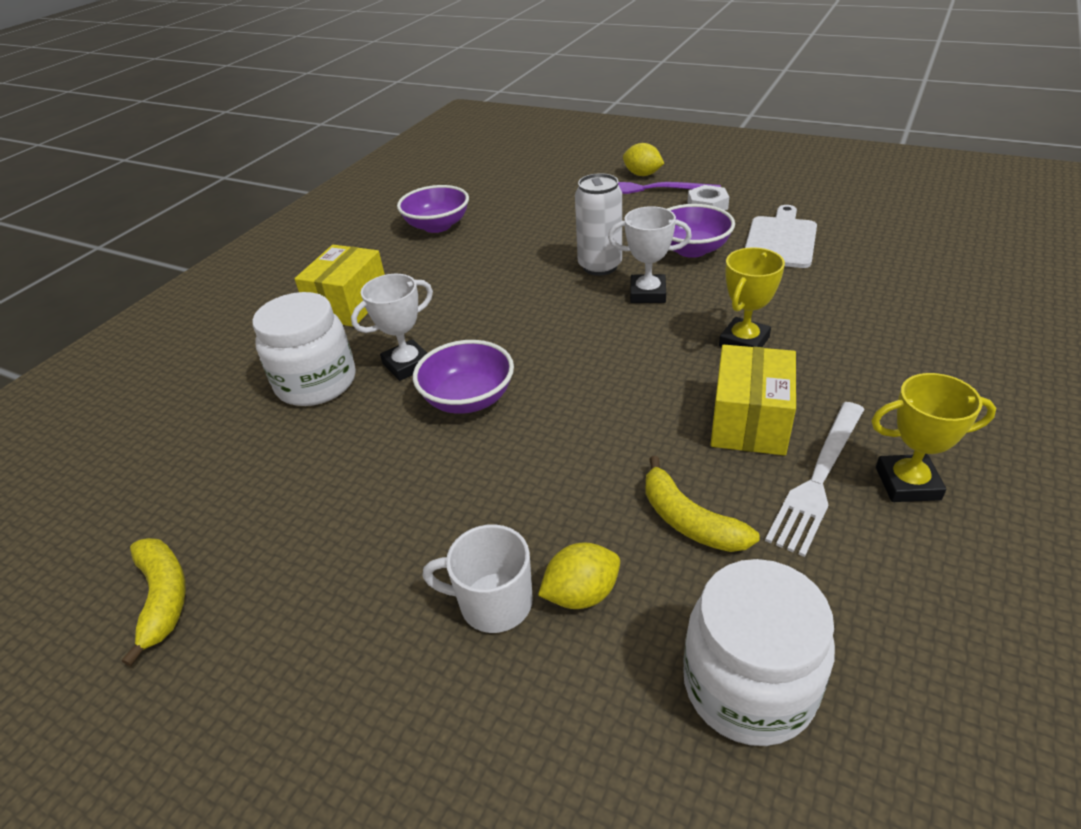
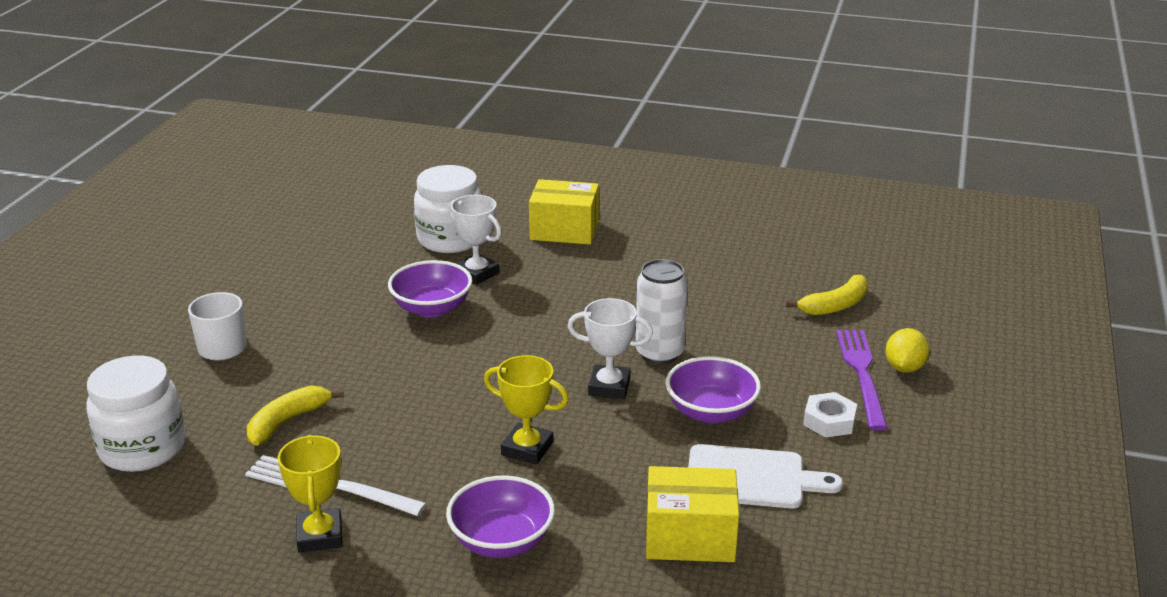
camera: 75 degrees right, 10 degrees down
(163, 598) = (243, 236): yellow banana -> yellow banana (835, 305)
(437, 226) = (723, 248): purple bowl -> purple bowl (501, 541)
(581, 594) = (225, 380): yellow lemon -> none
(647, 293) = (609, 387): white trophy -> white trophy turned 75 degrees counterclockwise
(749, 421) = (403, 451): yellow box -> yellow box (690, 537)

